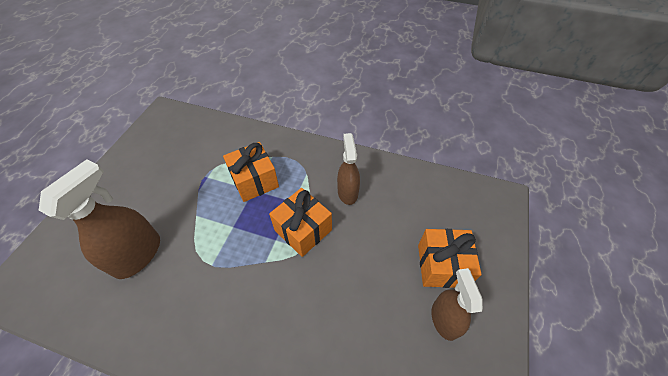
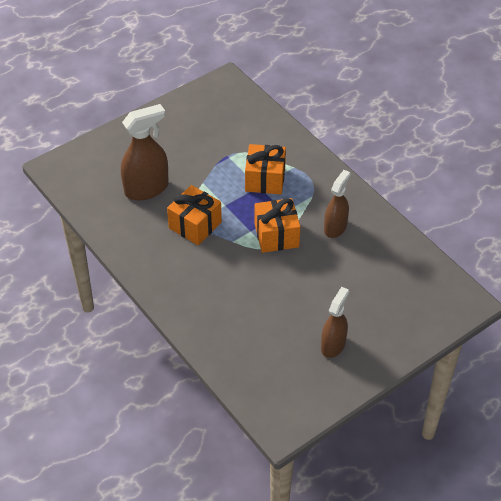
camera: 35 degrees right, 5 degrees down
(442, 265) = (364, 316): orange gift -> orange gift (195, 225)

